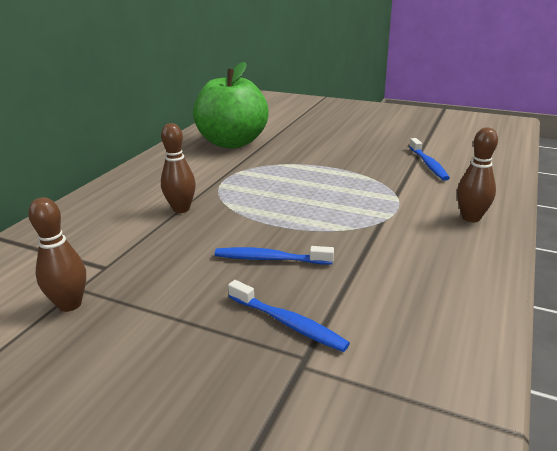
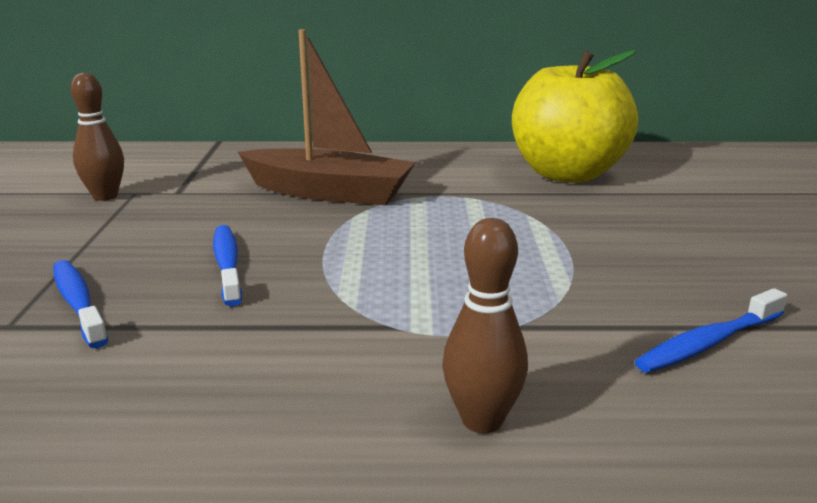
camera: 65 degrees right, 5 degrees down
(181, 209) = (329, 192): brown bowling pin -> brown boat
(232, 143) = (567, 174): green apple -> yellow apple
(288, 323) = (78, 303): blue toothbrush -> blue toothbrush turned 135 degrees clockwise

